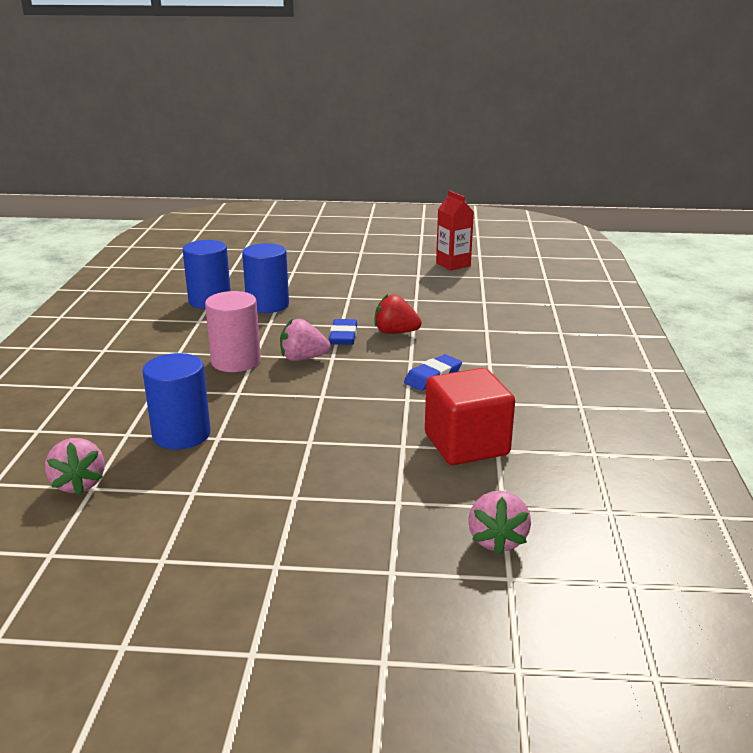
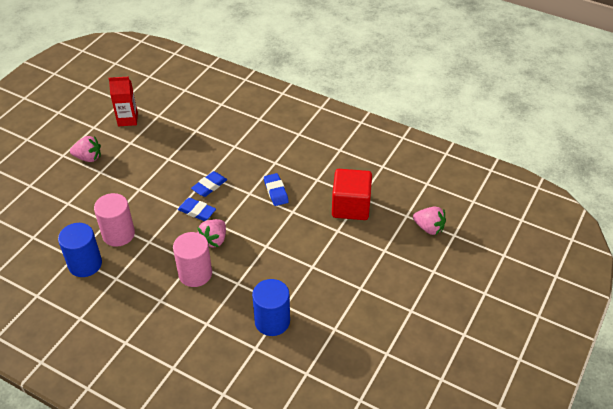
camera: 65 degrees left, 20 degrees up
(79, 484) = (299, 379): pink strawberry -> pink strawberry (88, 158)
(267, 305) = (118, 234): blue cylinder -> pink cylinder
(395, 332) = (209, 186): red strawberry -> blue eraser

